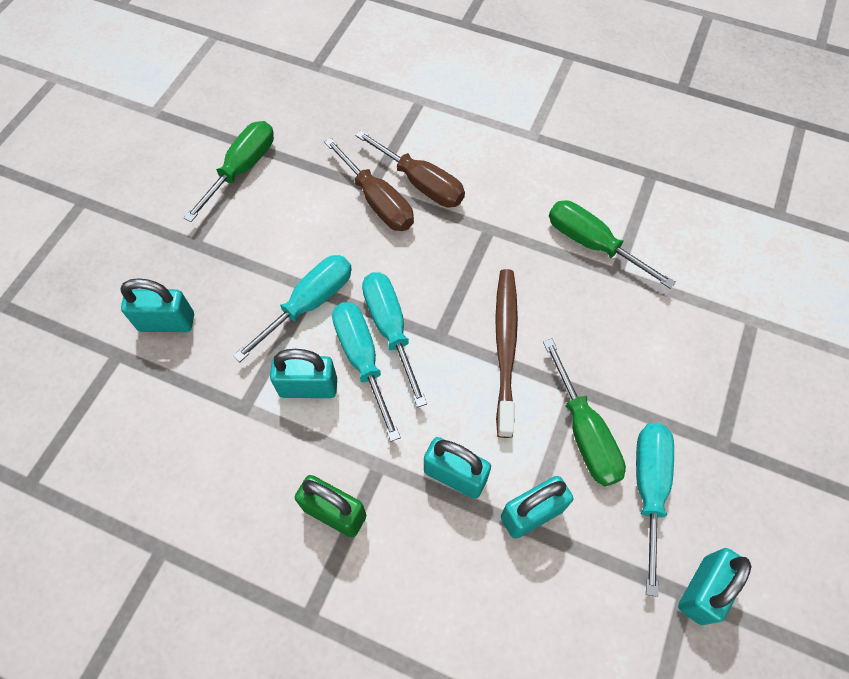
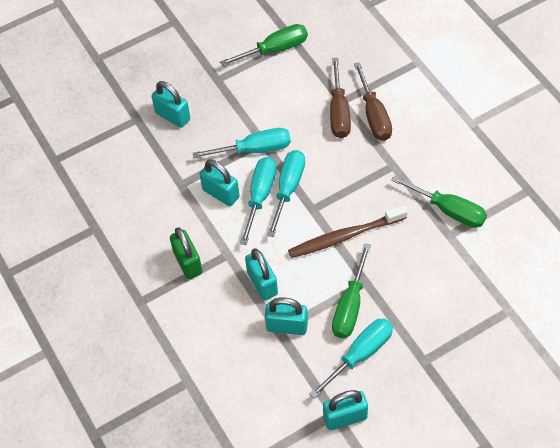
camera: 40 degrees right, 5 degrees down
(505, 347) = (344, 236): brown toothbrush -> brown toothbrush turned 150 degrees counterclockwise
(592, 244) = (448, 210): green screwdriver -> green screwdriver turned 135 degrees clockwise

